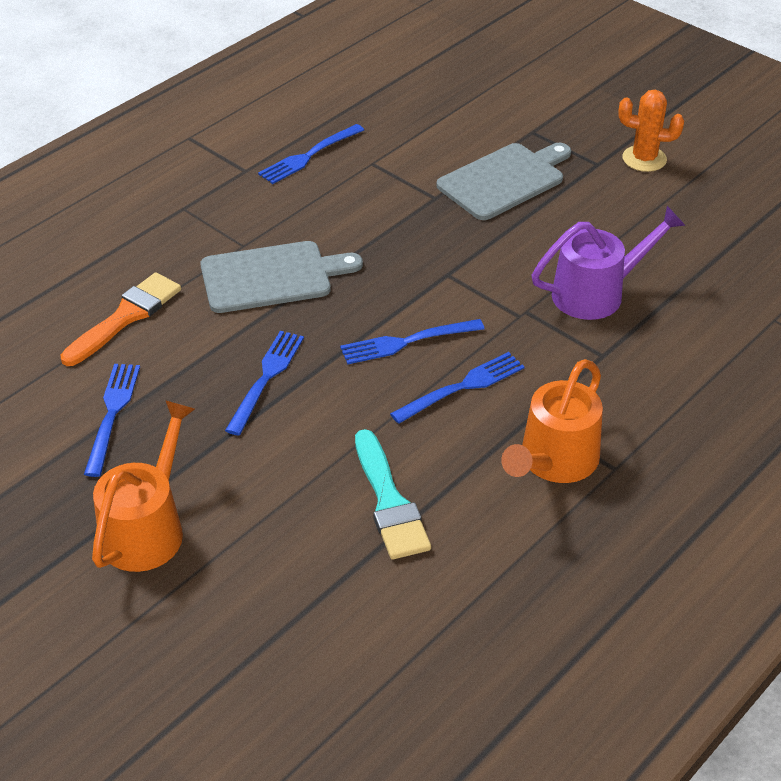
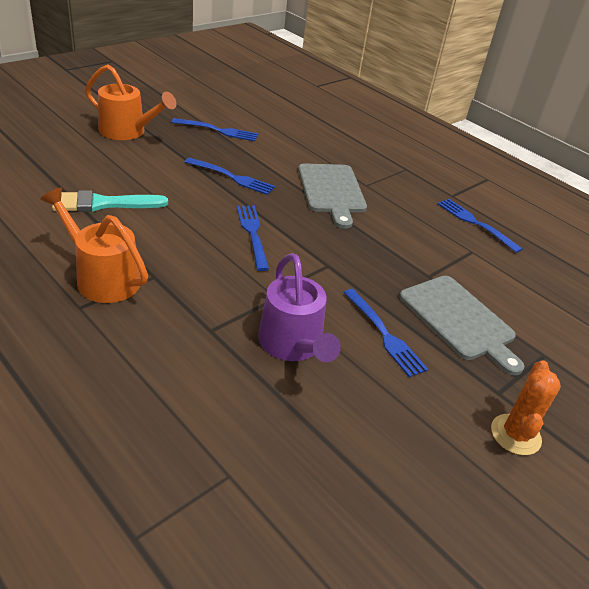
camera: 90 degrees right, 5 degrees down
(126, 317) = (299, 141): orange brush -> none
(462, 387) = (197, 250): blue fork -> blue fork (384, 334)

